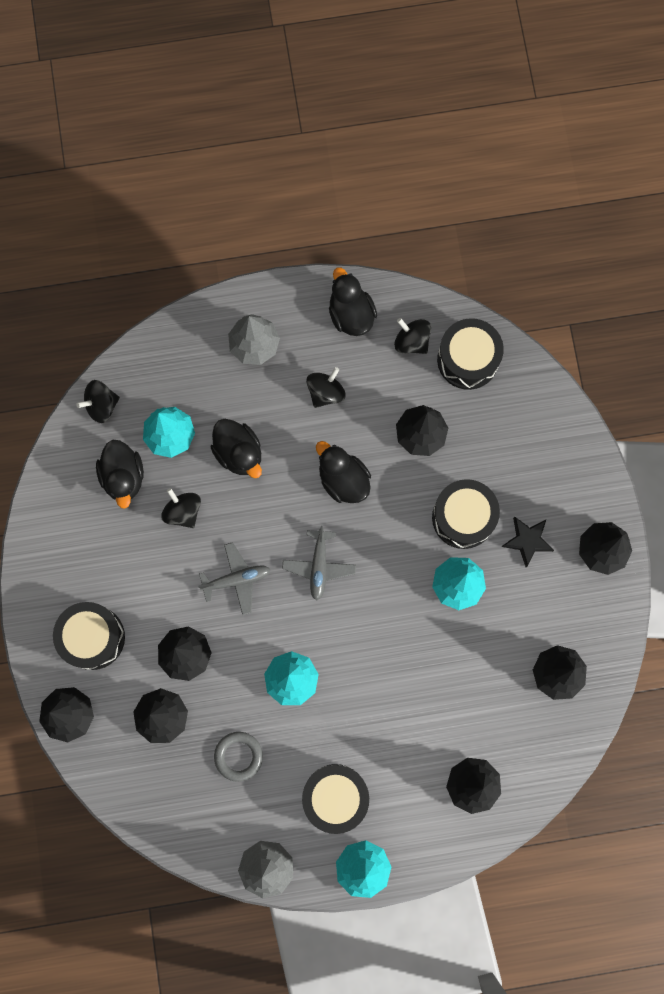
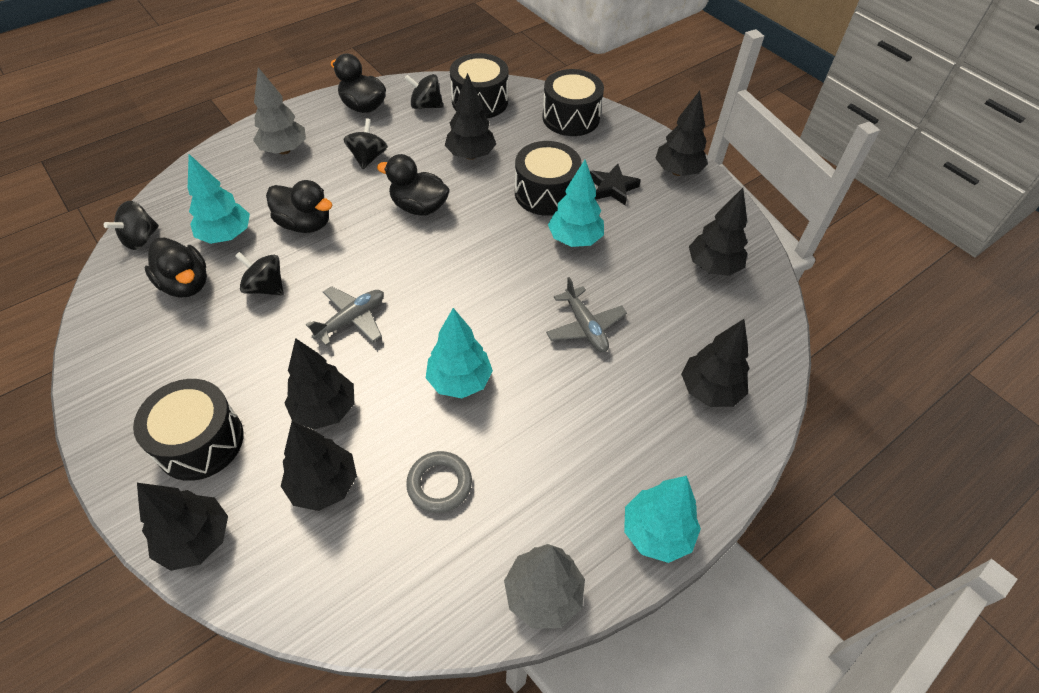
camera: 30 degrees left, 25 degrees down
(319, 566) = (433, 276): grey plane -> grey plane (585, 326)
(335, 797) = (577, 472): black drum -> black drum (571, 117)

